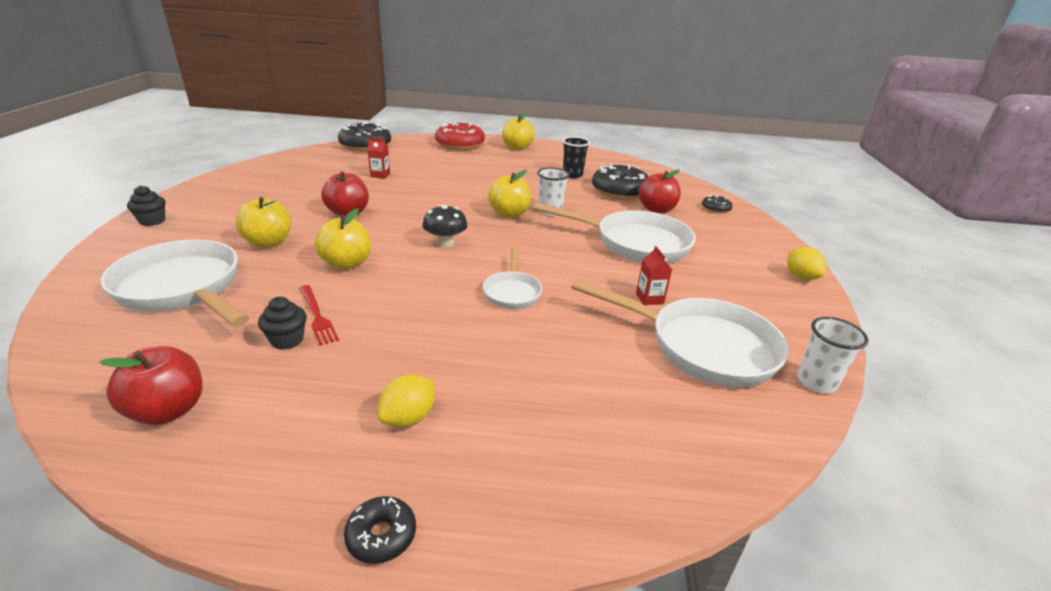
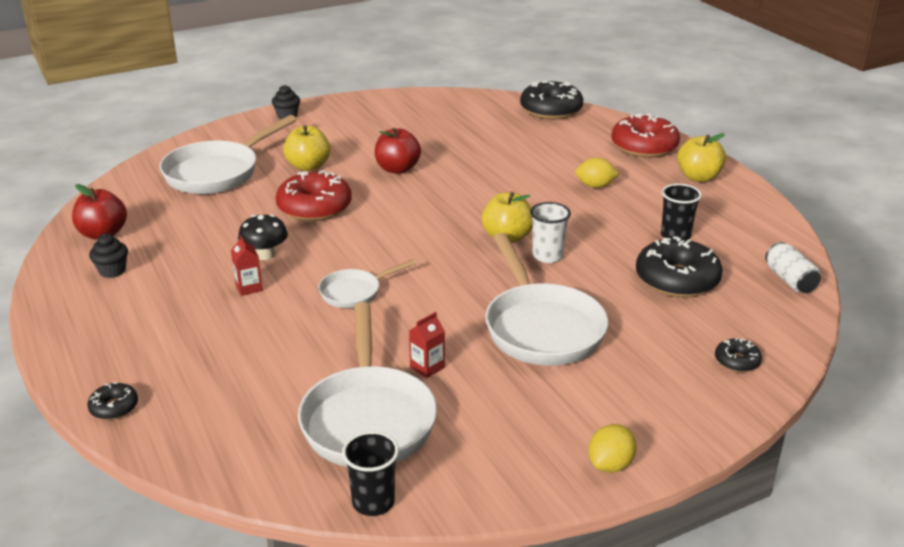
camera: 60 degrees right, 0 degrees up
(183, 289) = (217, 172): white pan -> white pan turned 150 degrees counterclockwise
(287, 340) = (197, 234): black cupcake -> black cupcake (112, 271)
(317, 316) = (234, 230): red fork -> none
(346, 264) = (314, 207): yellow apple -> red donut
(380, 175) = (494, 146): red carton -> red carton (249, 287)
(381, 535) = (56, 343): black donut -> black donut (114, 407)
(408, 418) = (156, 311): yellow lemon -> yellow lemon (595, 186)
(445, 243) = (402, 231): black mushroom -> black mushroom (265, 255)
(648, 170) = (790, 280): none -> white can
(656, 210) = (659, 318): red apple -> none
(816, 382) = (373, 502): white cup -> black cup

